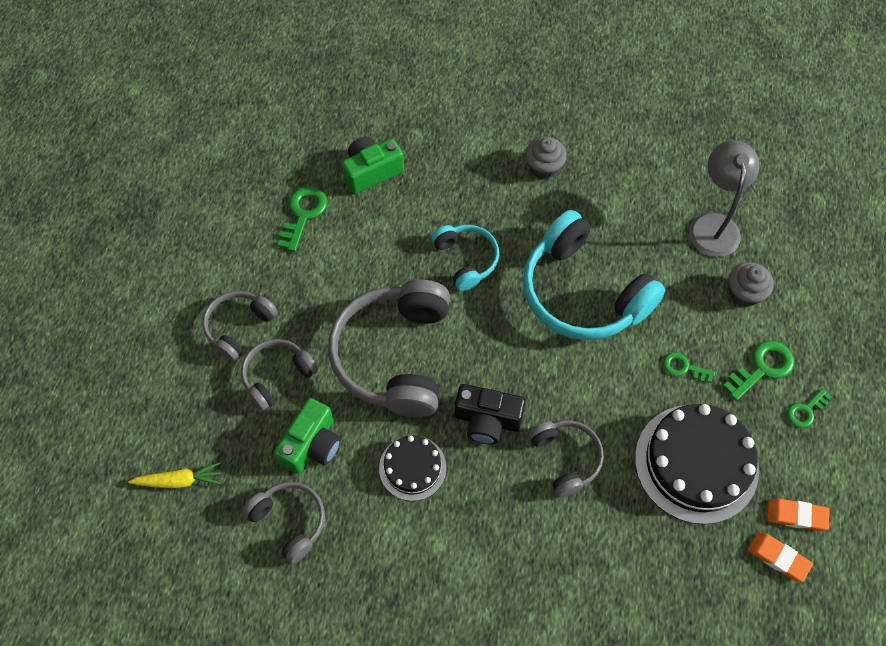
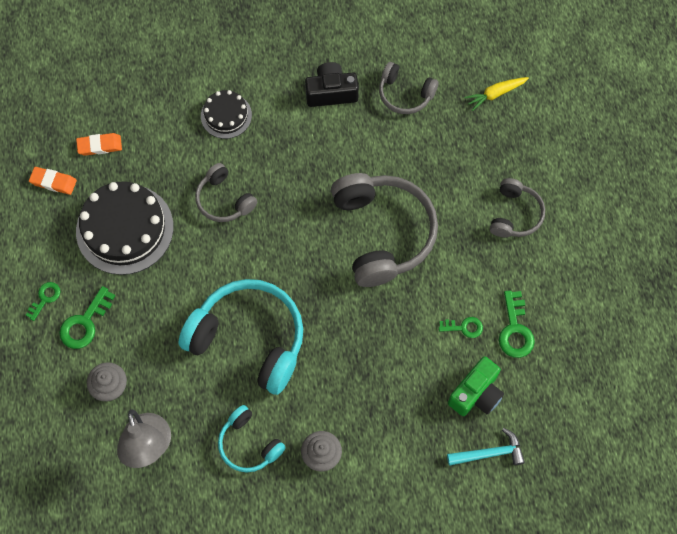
camera: 160 degrees right, 5 degrees up
(277, 376) = (465, 187): grey headphones -> none
(312, 444) = (414, 148): green camera -> none
(384, 121) = (489, 453): none -> turquoise hammer
(412, 468) = (334, 156): black cake -> black cake (226, 115)
(466, 259) = (357, 336): turquoise headphones -> turquoise headphones (249, 444)
(487, 420) = (292, 208): black camera -> black camera (331, 92)
(684, 367) = (149, 301): green key -> green key (464, 327)
(796, 515) = (43, 215): orange eraser -> orange eraser (99, 146)

